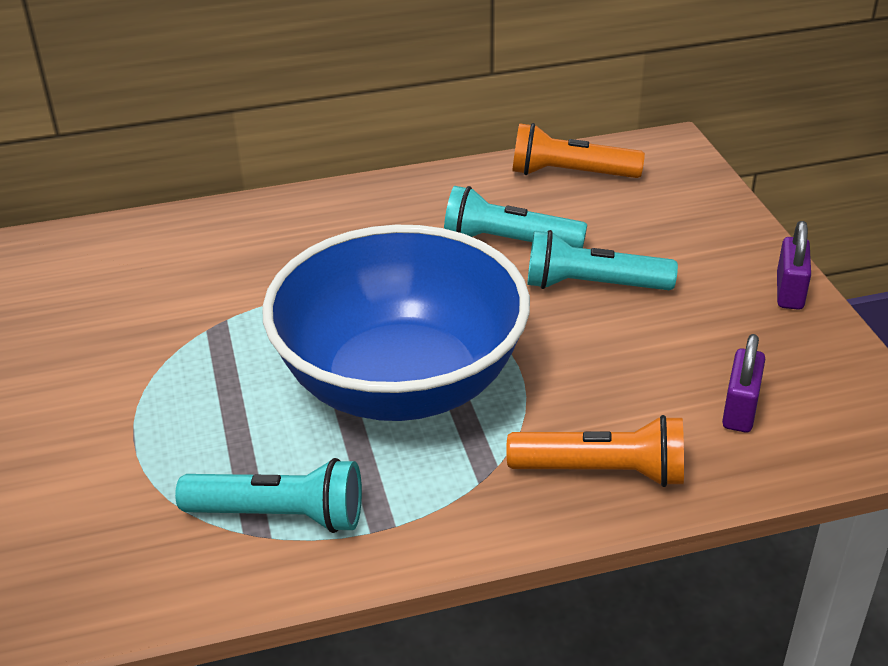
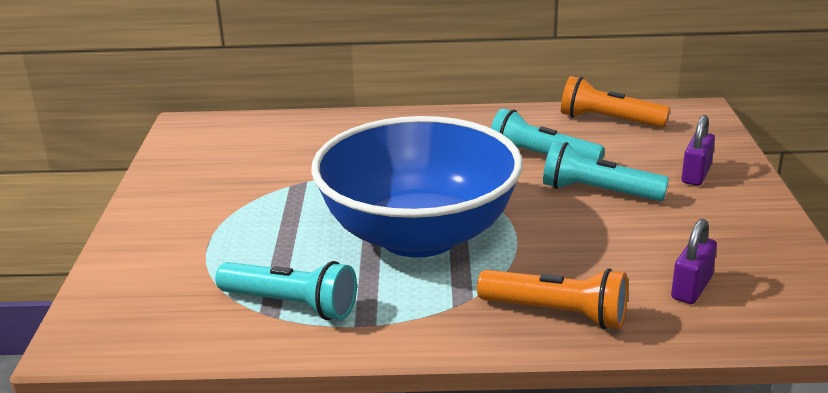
camera: 15 degrees right, 10 degrees down
(789, 292) = (766, 215): purple padlock -> purple padlock (696, 175)

